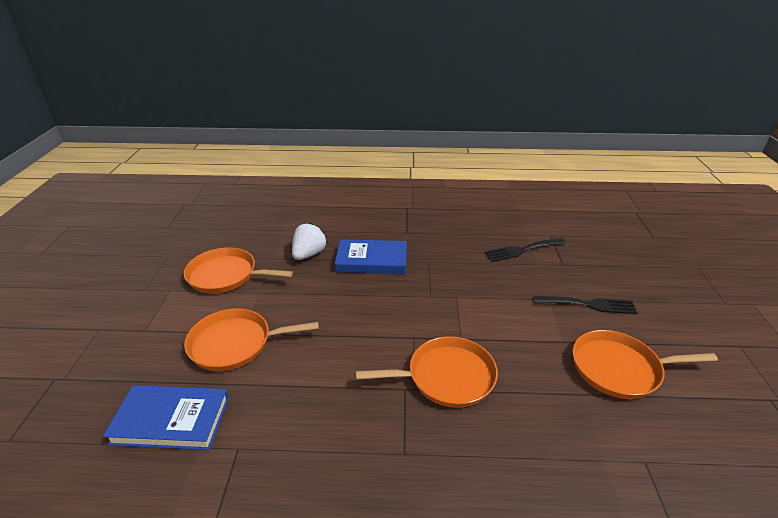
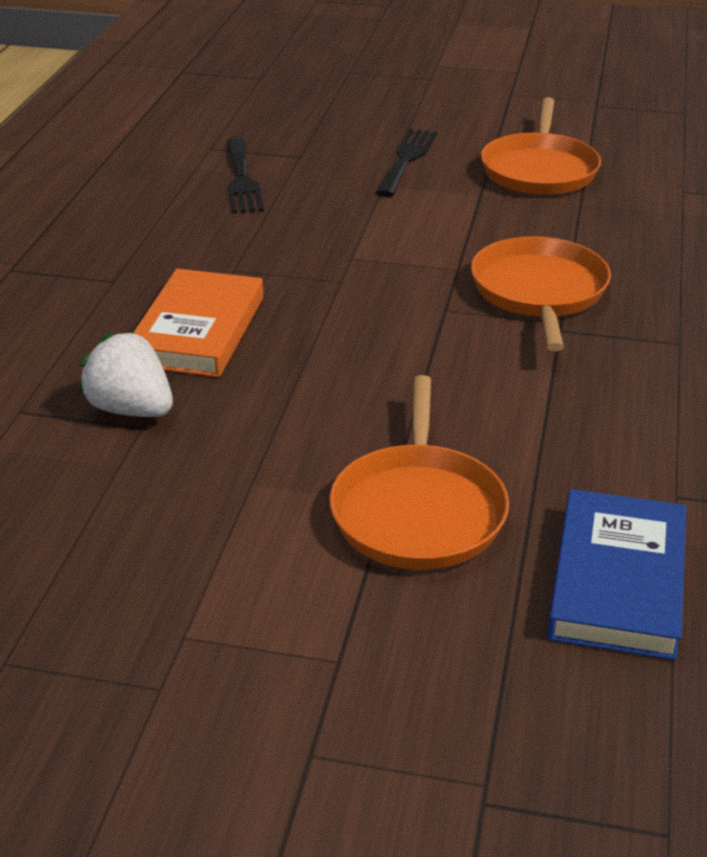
camera: 80 degrees left, 0 degrees up
(226, 275) = (160, 538): orange pan -> none
(372, 260) = (197, 330): blue book -> orange book

